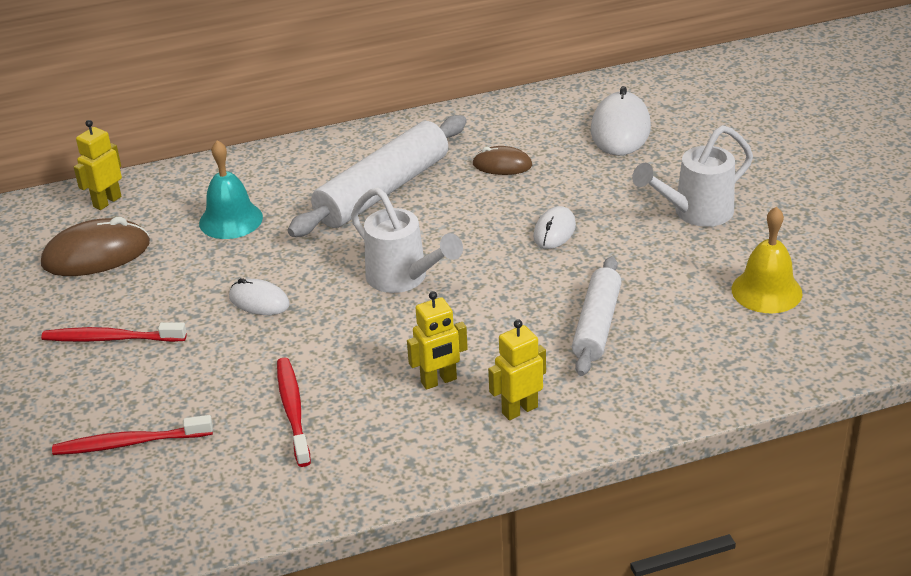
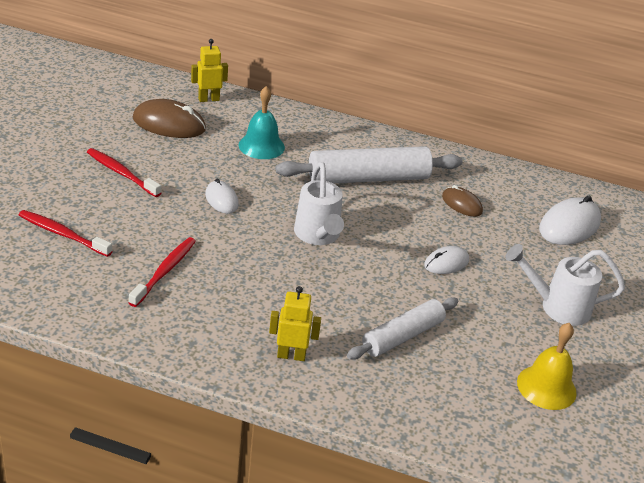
camera: 30 degrees right, 0 degrees up
(439, 381) = (265, 307): yellow robot -> none

